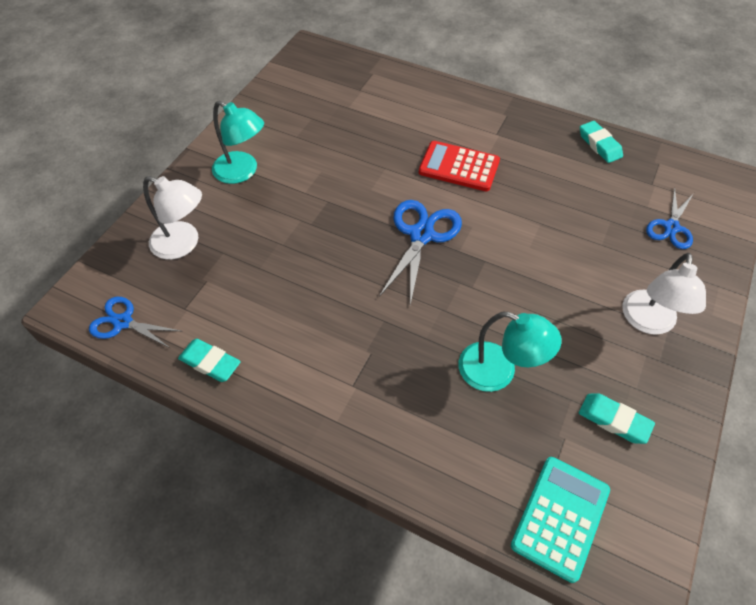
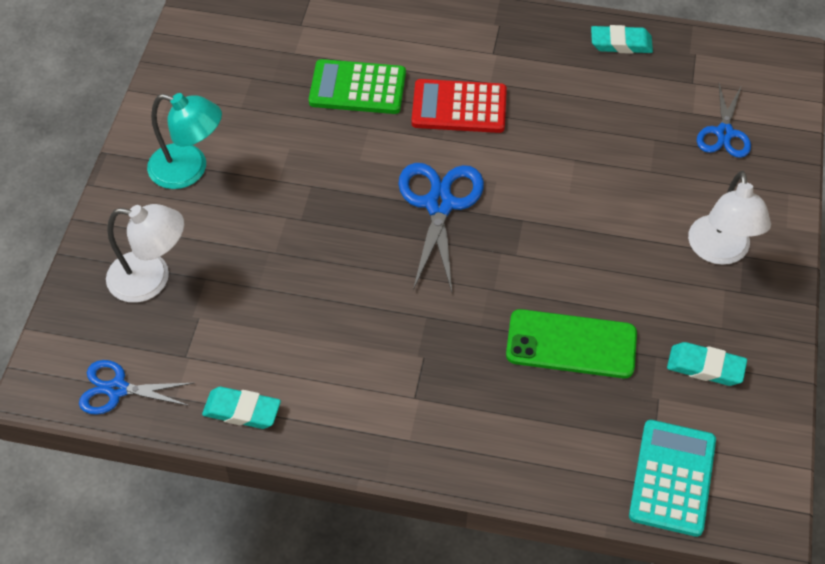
camera: 15 degrees left, 0 degrees up
(386, 139) = (357, 88): none -> green calculator
(498, 372) = (571, 344): turquoise lamp -> green phone
(599, 145) = (621, 43): turquoise eraser -> turquoise eraser turned 45 degrees counterclockwise

